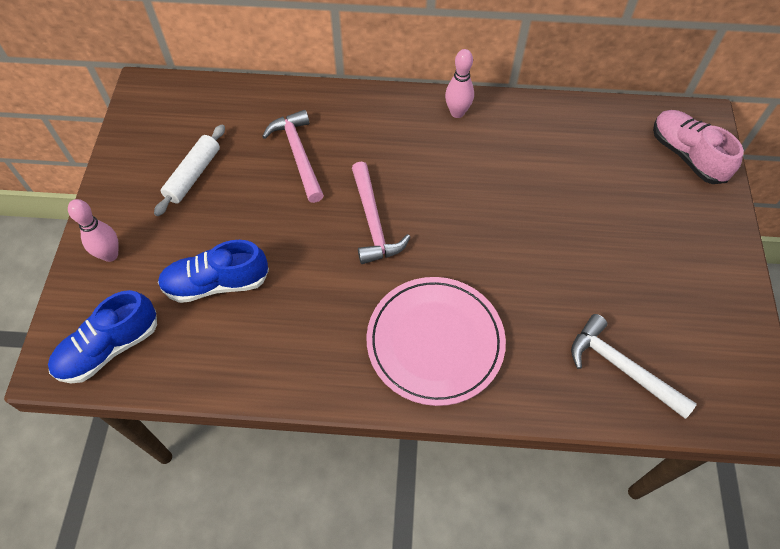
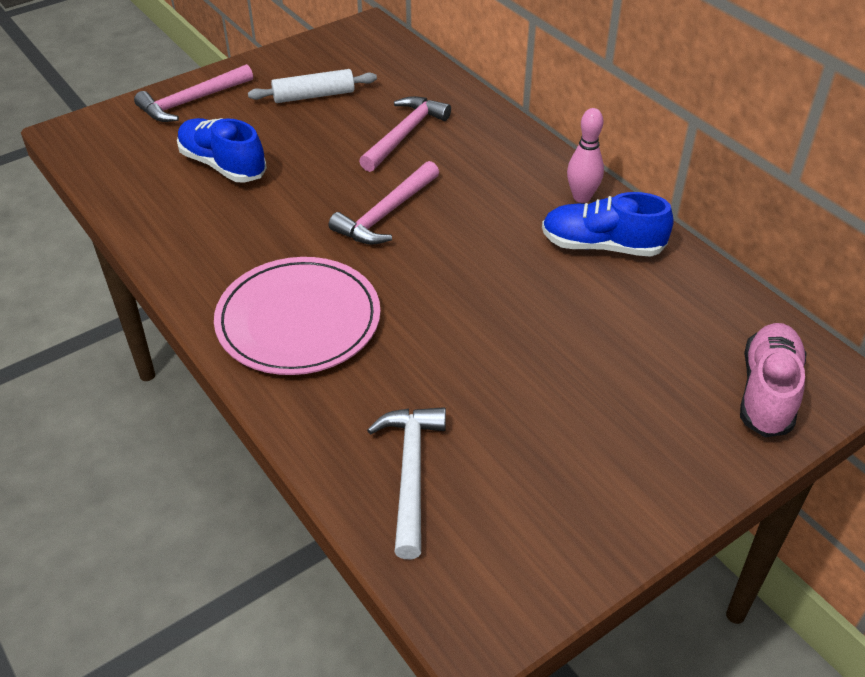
camera: 50 degrees right, 15 degrees down
(109, 348) = (108, 148): blue shoe -> blue shoe (602, 246)
(110, 255) = (191, 101): pink bowling pin -> pink hammer

